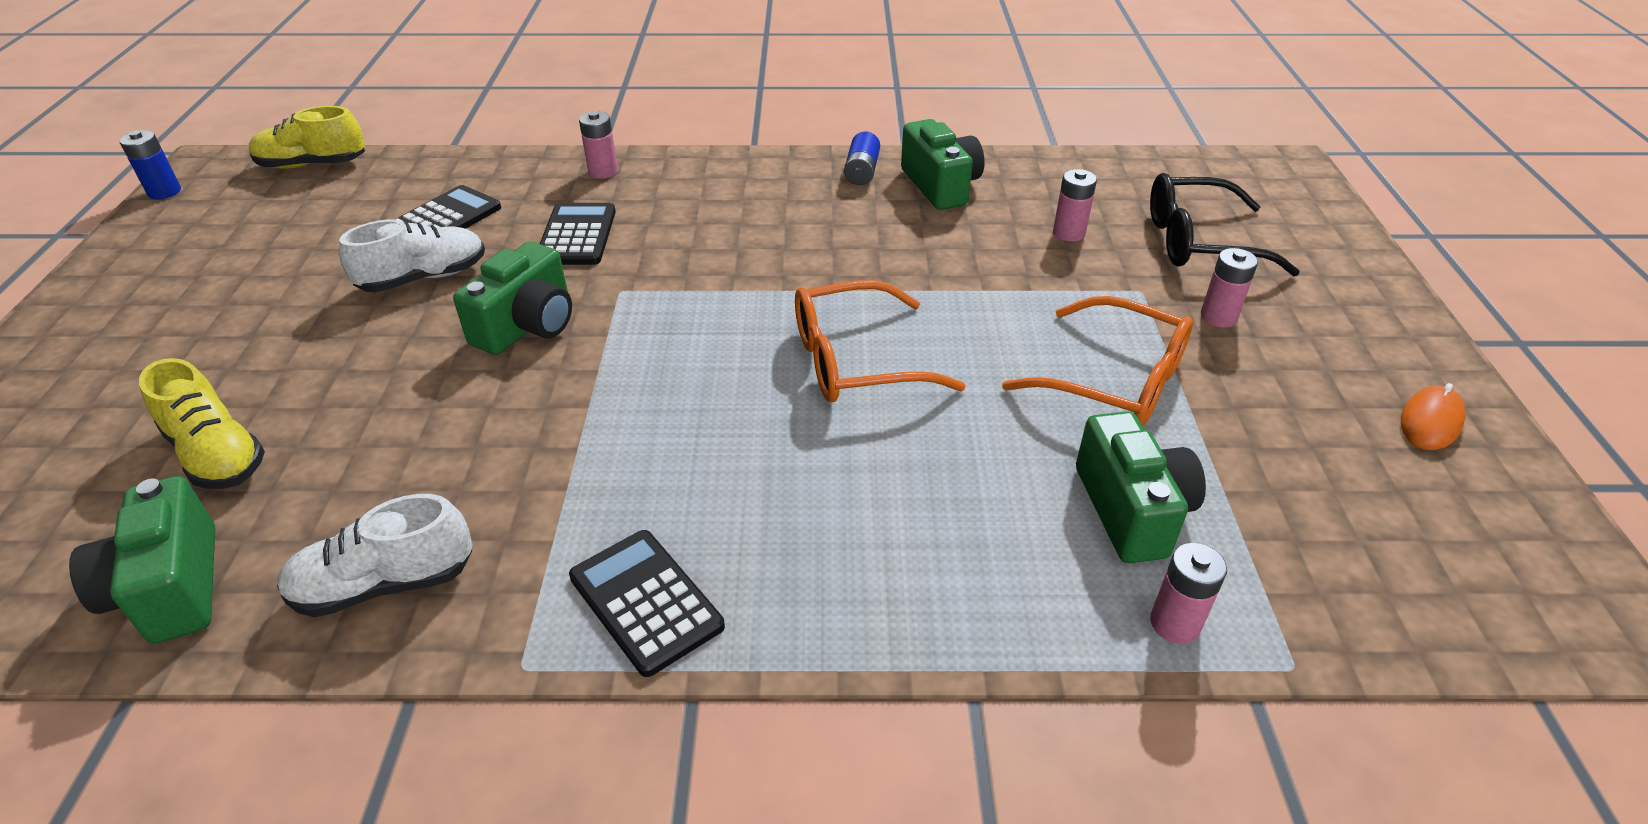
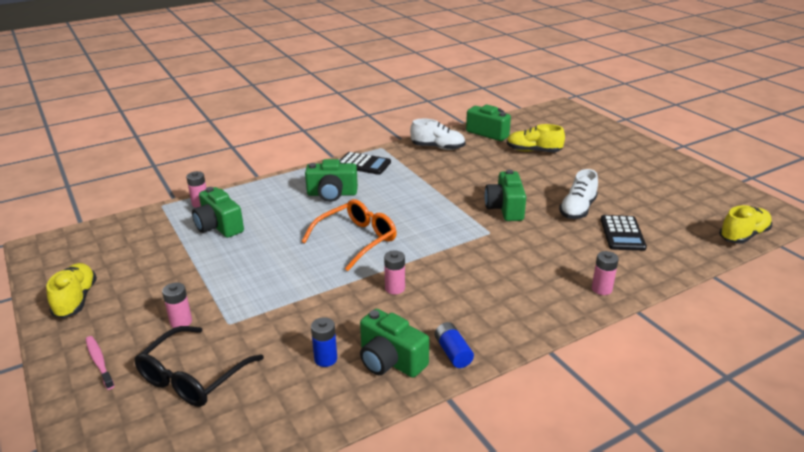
camera: 150 degrees right, 10 degrees down
(164, 192) = (762, 201): blue battery -> blue battery (325, 359)
(385, 584) = (438, 147): white shoe -> white shoe turned 60 degrees clockwise
(577, 235) = (550, 248): black calculator -> none
(816, 511) = (332, 194): none -> green camera
(1069, 233) = (284, 351): pink battery -> pink battery (395, 288)
(1115, 380) = (234, 269): orange glasses -> none
(1199, 242) = (193, 377): black glasses -> black glasses turned 150 degrees clockwise
(1342, 299) = (99, 362): none -> pink toothbrush
(1430, 421) = (76, 300): orange mouse -> yellow shoe

